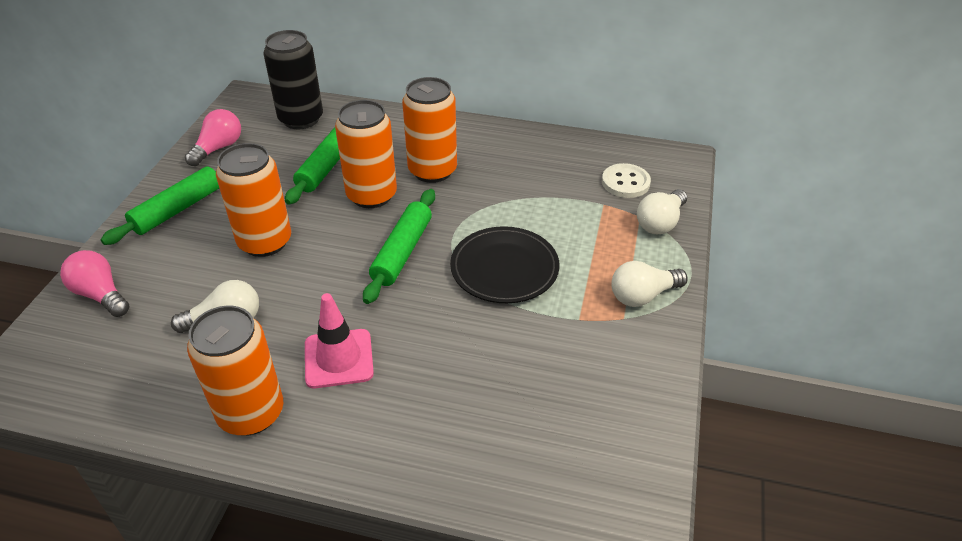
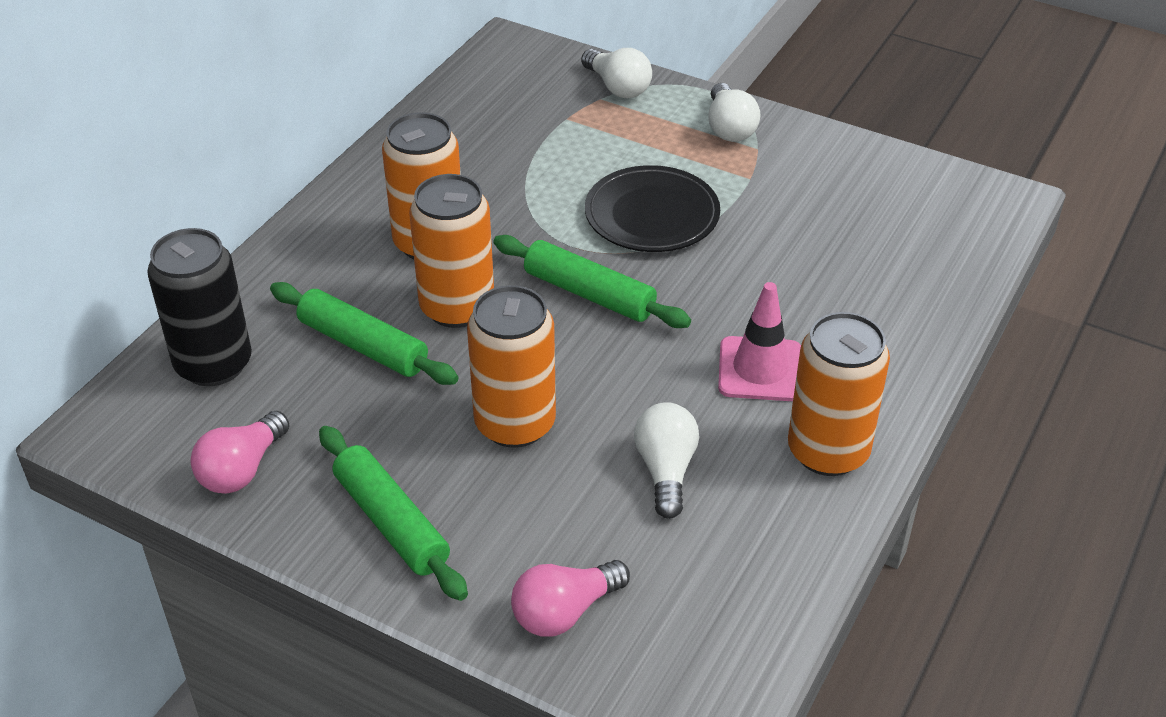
camera: 75 degrees left, 0 degrees up
(218, 148) = (242, 469): pink light bulb -> pink light bulb turned 105 degrees counterclockwise
(625, 182) = (534, 93): white button -> none

